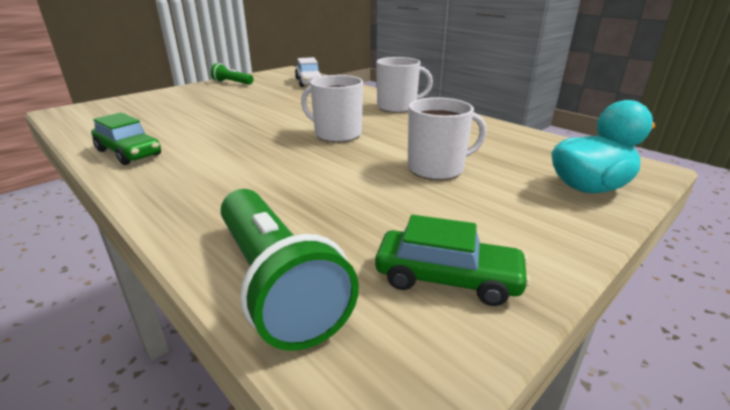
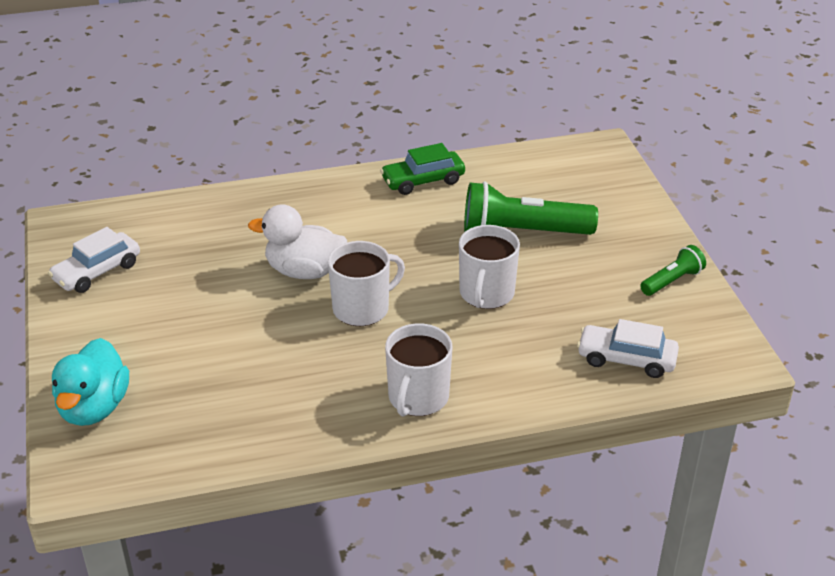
camera: 120 degrees right, 10 degrees up
(277, 283) = (161, 215): green flashlight -> green flashlight (522, 233)
(312, 162) = (304, 271): none -> white duck
(437, 168) = (219, 337): white mug -> white mug (486, 293)
(447, 279) = (97, 272): green car -> white car

